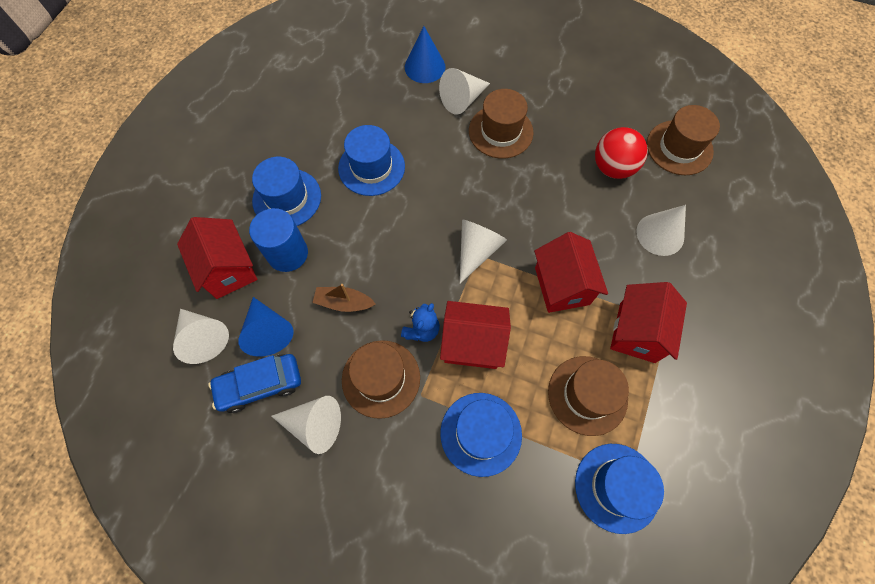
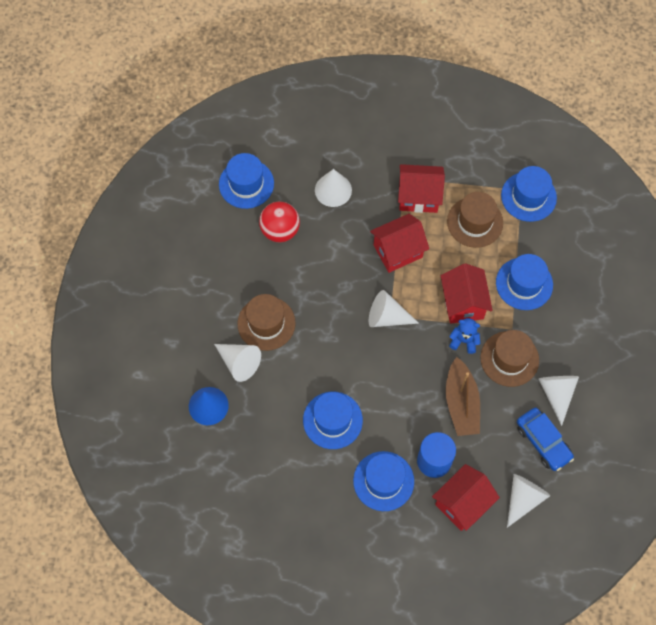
camera: 105 degrees left, 0 degrees up
(268, 331) = (502, 451): blue cone -> none
(344, 303) = (461, 403): brown boat -> brown boat, size x1.64
(679, 148) = (246, 184): brown hat -> blue hat

